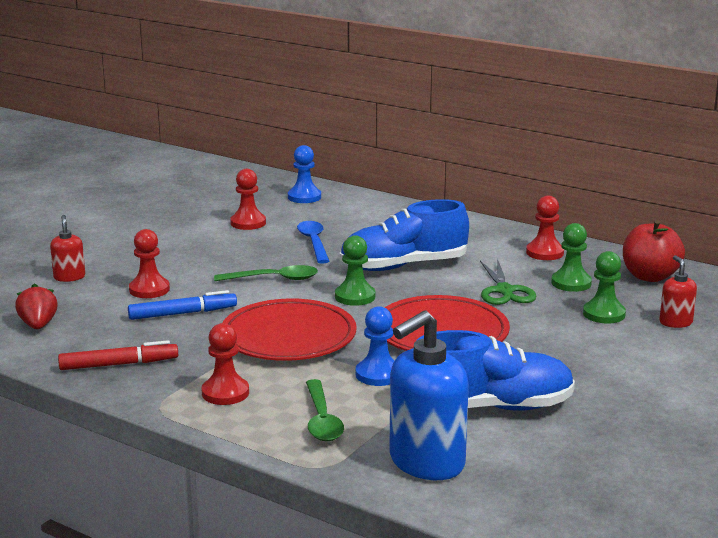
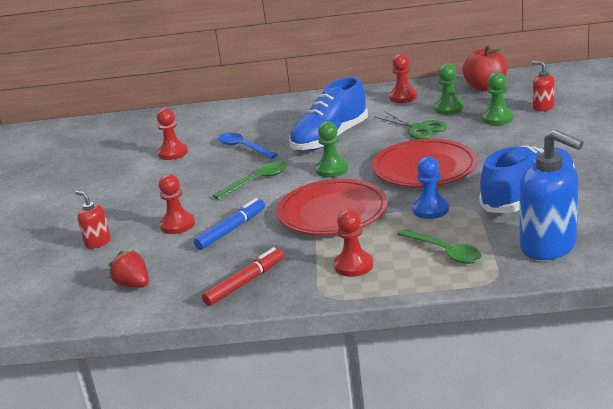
camera: 30 degrees left, 5 degrees up
(304, 197) = (184, 121): blue pawn -> none
(426, 462) = (548, 246): blue soap dispenser -> blue soap dispenser turned 60 degrees counterclockwise

